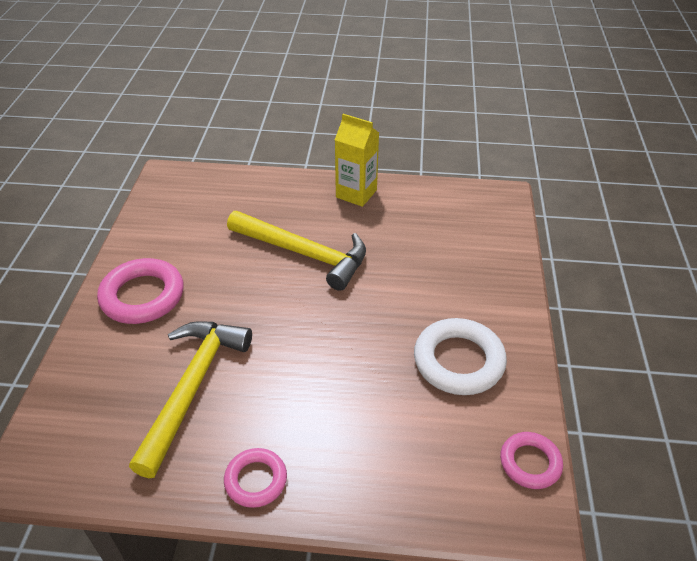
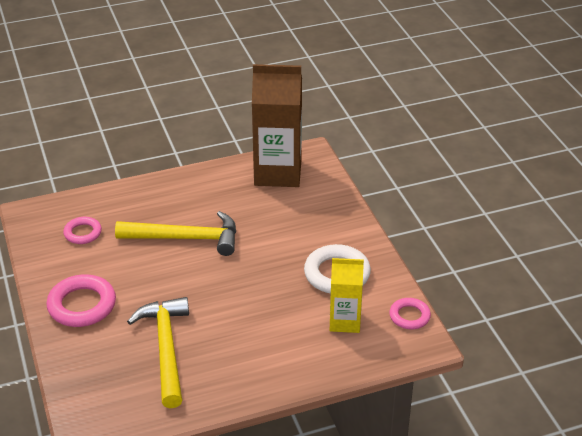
camera: 25 degrees left, 5 degrees down
(256, 480) = (247, 384): pink ring -> pink ring (83, 233)
(356, 193) = (197, 182): yellow carton -> yellow carton (345, 321)
(452, 208) = (278, 173): none -> brown carton

